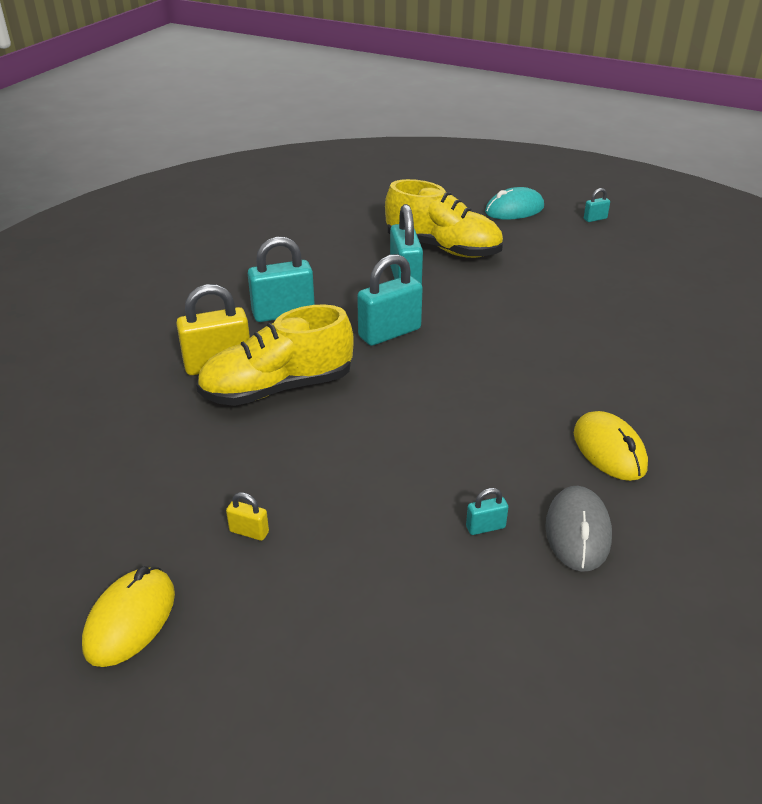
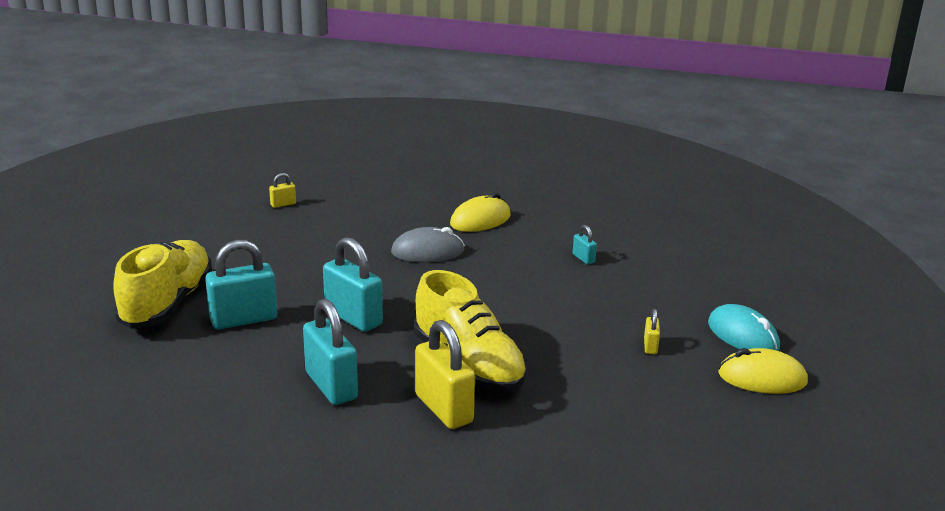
camera: 105 degrees left, 10 degrees down
(514, 210) = (67, 267): turquoise mouse -> turquoise mouse (743, 335)
(577, 532) = (568, 230): grey mouse -> grey mouse (427, 252)
(595, 219) = (97, 224): turquoise padlock -> none
(647, 310) = (283, 204): none -> yellow padlock

